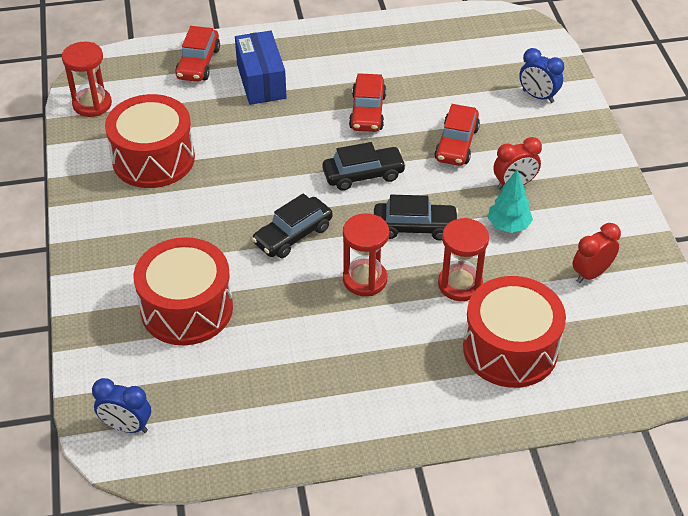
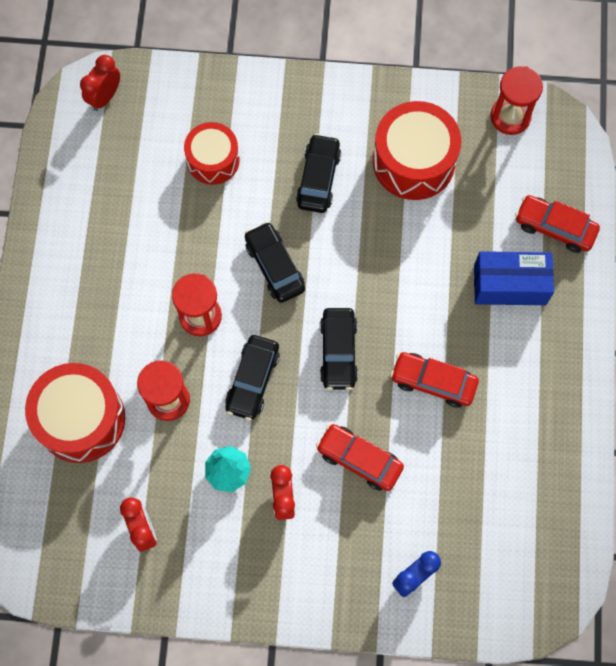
camera: 105 degrees right, 25 degrees up
(126, 426) = (105, 97): blue clock -> red clock
(187, 308) = (213, 160): red drum -> red drum, size x0.64
(188, 222) = (318, 178): none -> black car

